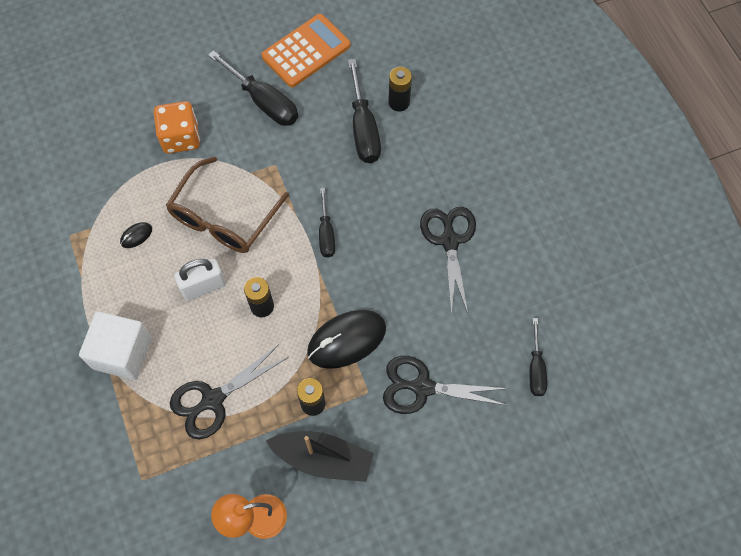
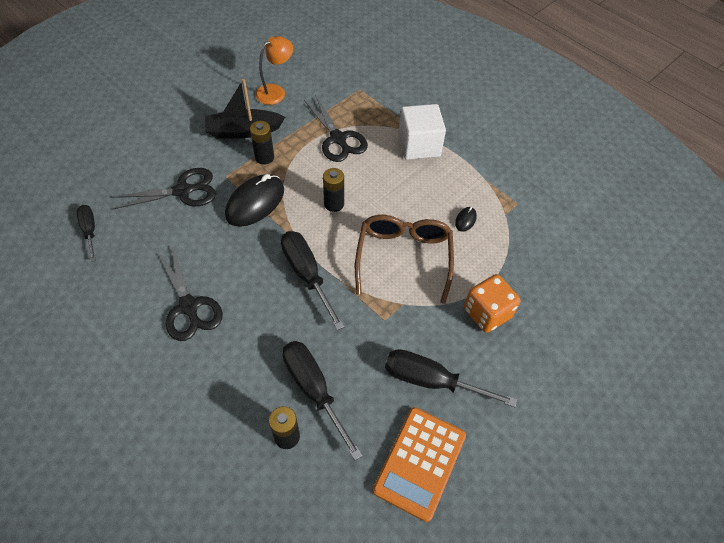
camera: 155 degrees right, 10 degrees down
(203, 286) = (388, 202): white padlock -> none
(212, 400) = (338, 139): black scissors -> black scissors turned 120 degrees clockwise
(326, 233) = (307, 275): black screwdriver -> black screwdriver, size x1.65

